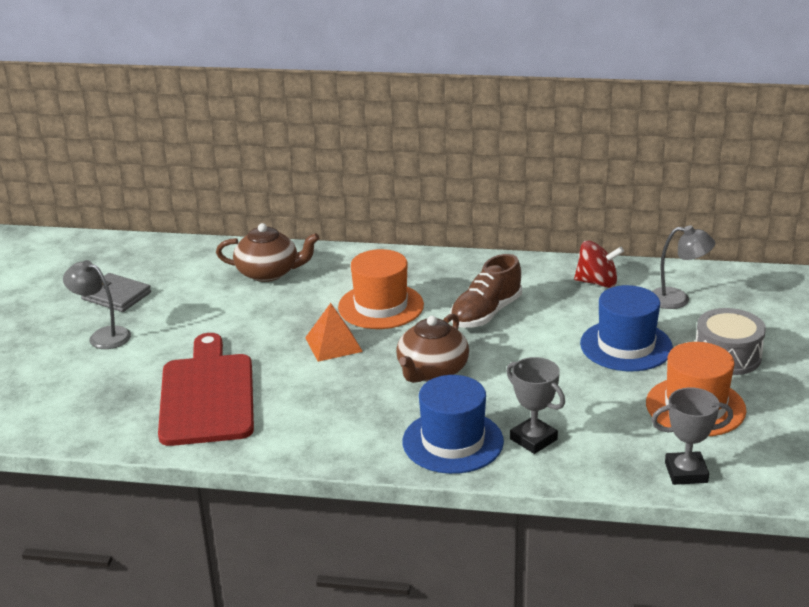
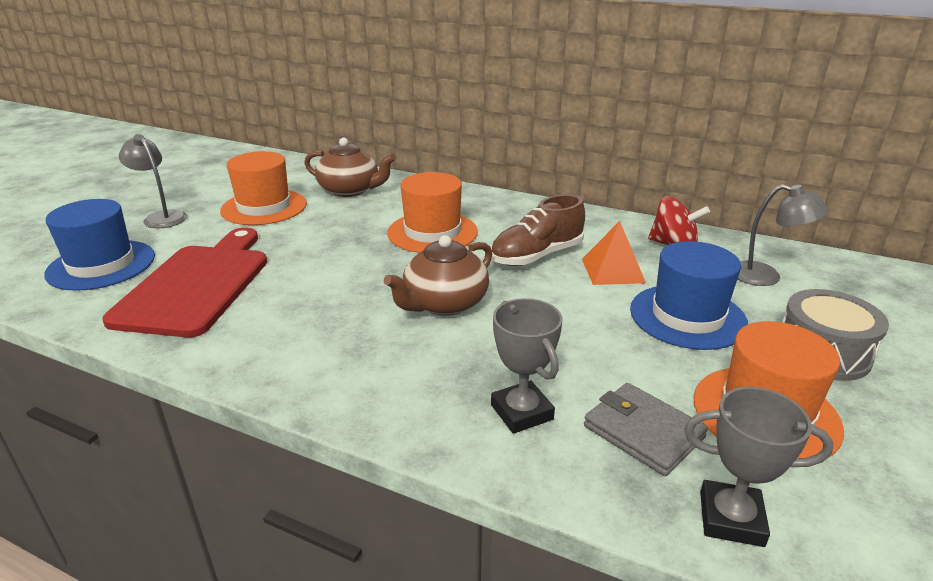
camera: 15 degrees right, 0 degrees up
(116, 296) = (206, 188): grey wallet -> grey wallet (643, 432)
(197, 307) = (264, 207): none -> orange hat
(333, 344) = (360, 259): orange pyramid -> orange pyramid (612, 270)
(453, 441) = (417, 392): blue hat -> blue hat (101, 265)

